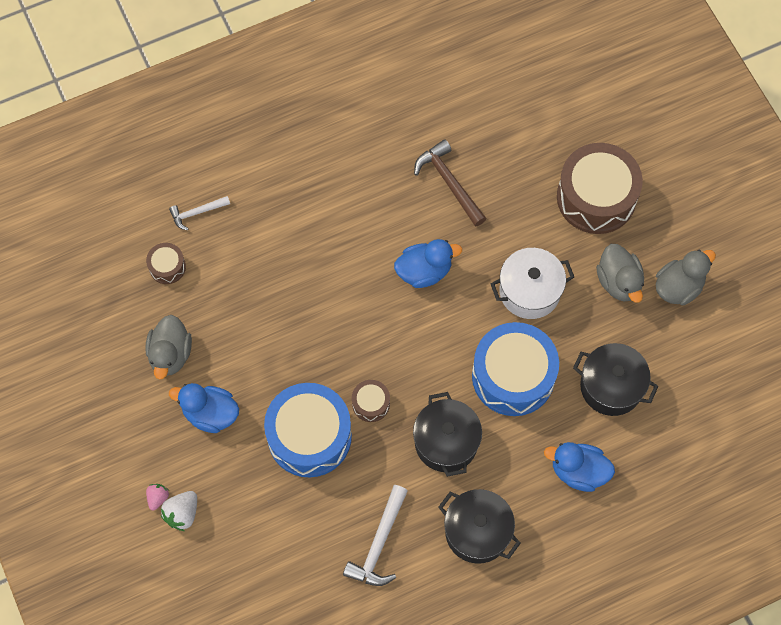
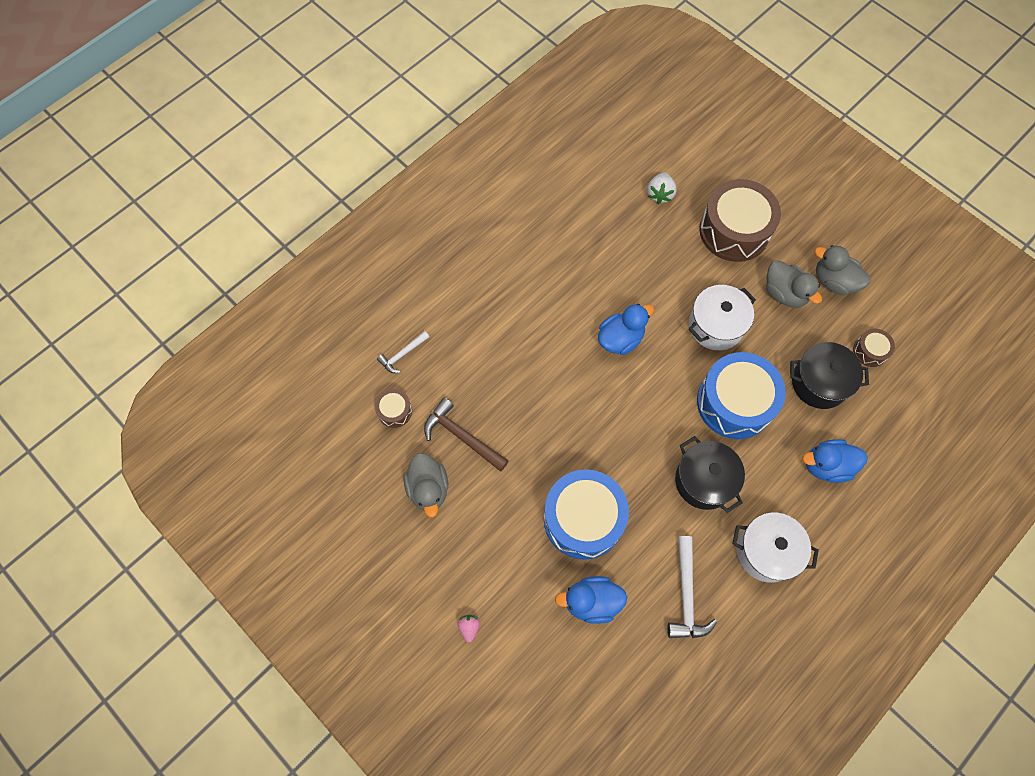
camera: 20 degrees left, 0 degrees up
(182, 514) = (497, 634): white strawberry -> white strawberry (659, 194)
(210, 414) = (486, 530): blue duck -> blue duck (591, 602)
(371, 403) = (624, 470): brown drum -> brown drum (870, 351)
(449, 182) = (609, 258): brown hammer -> brown hammer (462, 436)
(477, 531) = (766, 551): black pot -> white pot
(678, 287) = (834, 281): grey duck -> grey duck turned 90 degrees counterclockwise

